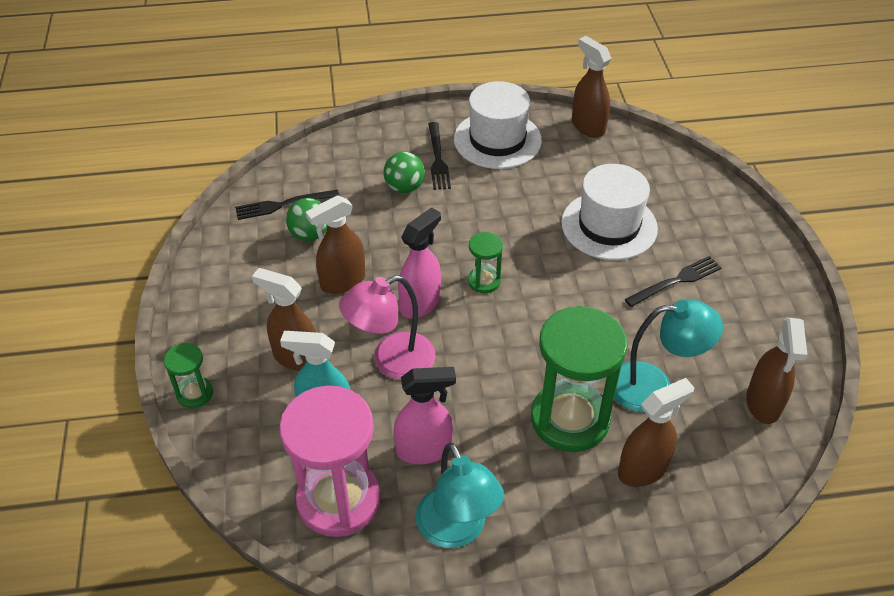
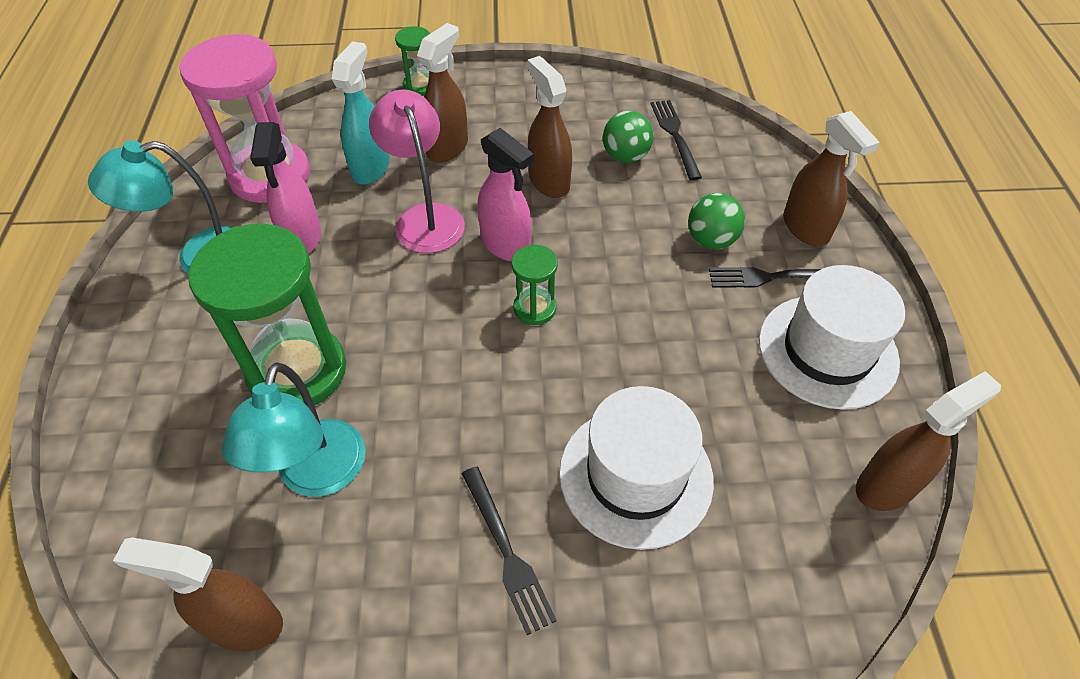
camera: 95 degrees right, 5 degrees up
(643, 469) = (200, 437): brown spray bottle -> brown spray bottle (806, 228)

